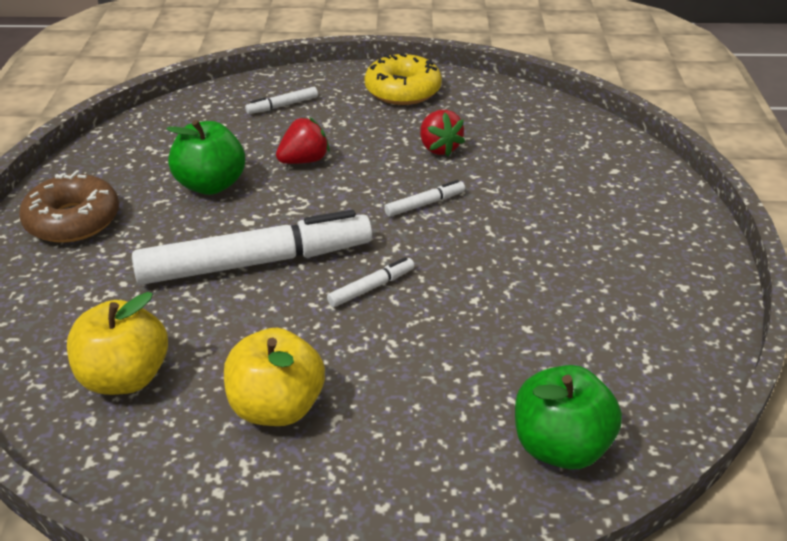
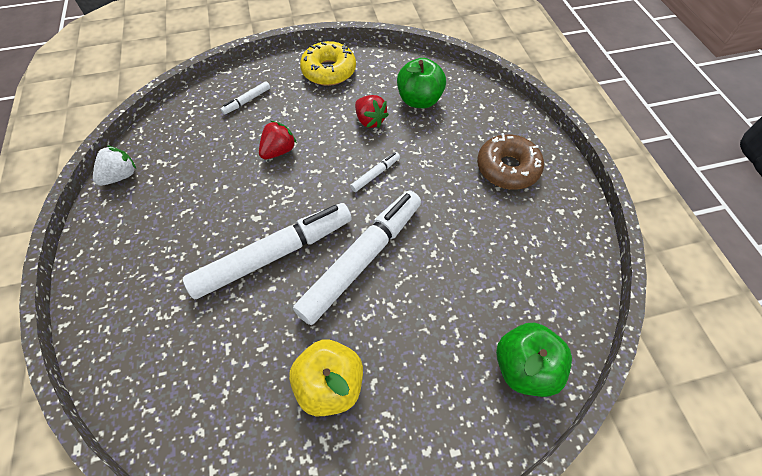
camera: 15 degrees left, 20 degrees up
(73, 220) = (124, 245): brown donut -> brown donut (507, 168)
(97, 154) = (121, 176): none -> white strawberry
(125, 377) = (213, 386): yellow apple -> none
(211, 185) = (218, 188): green apple -> green apple (419, 100)
(371, 287) = (362, 259): white marker -> white marker, size x2.44

